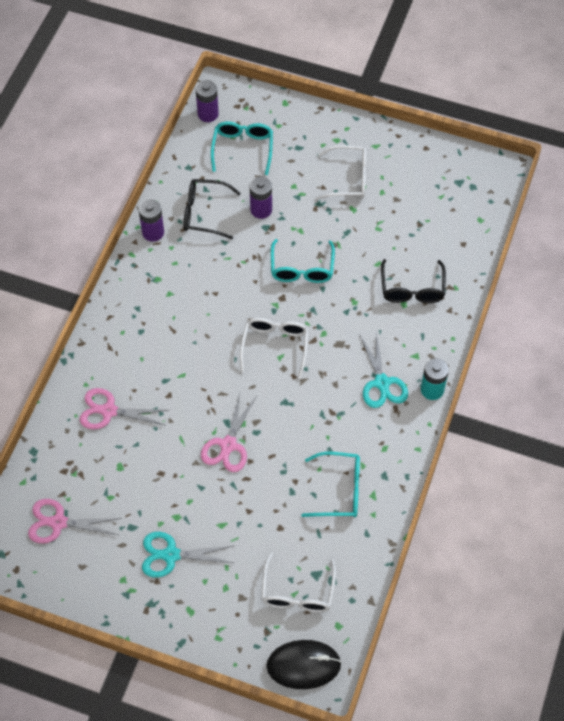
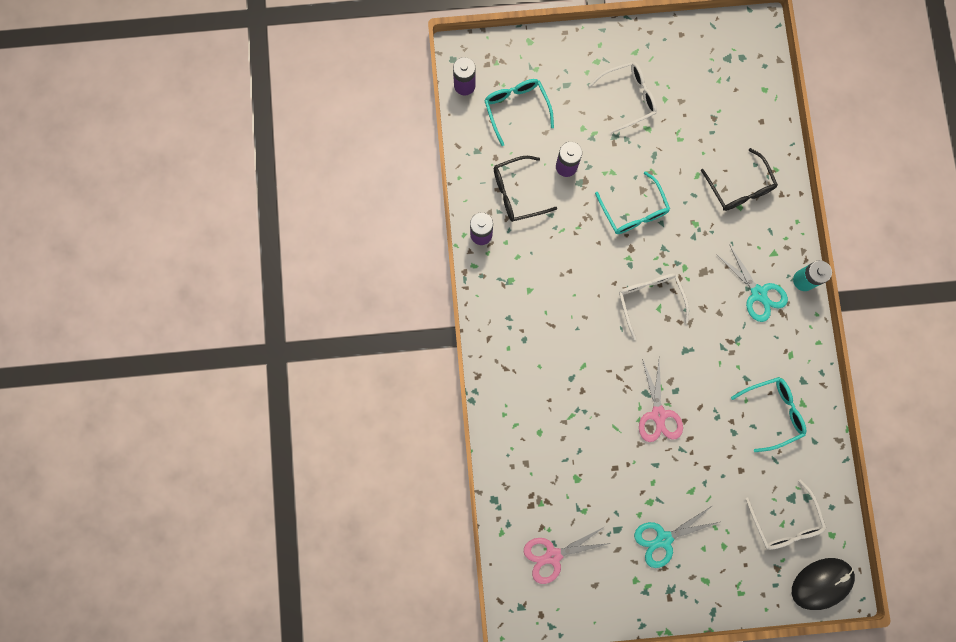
camera: 25 degrees left, 20 degrees up
(108, 411) = (538, 430): pink scissors -> none

